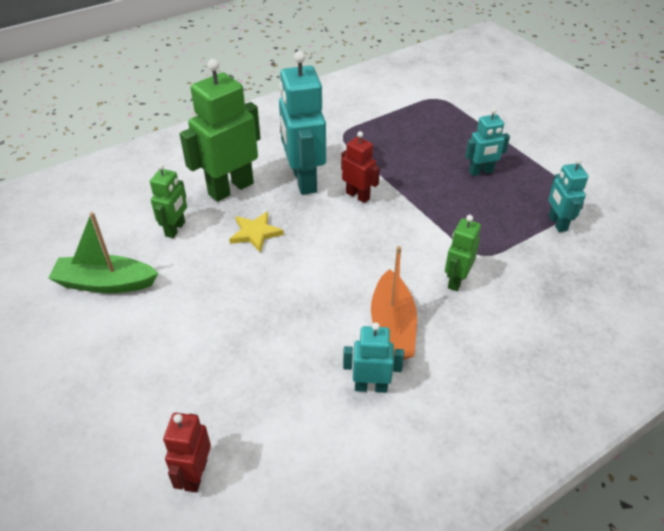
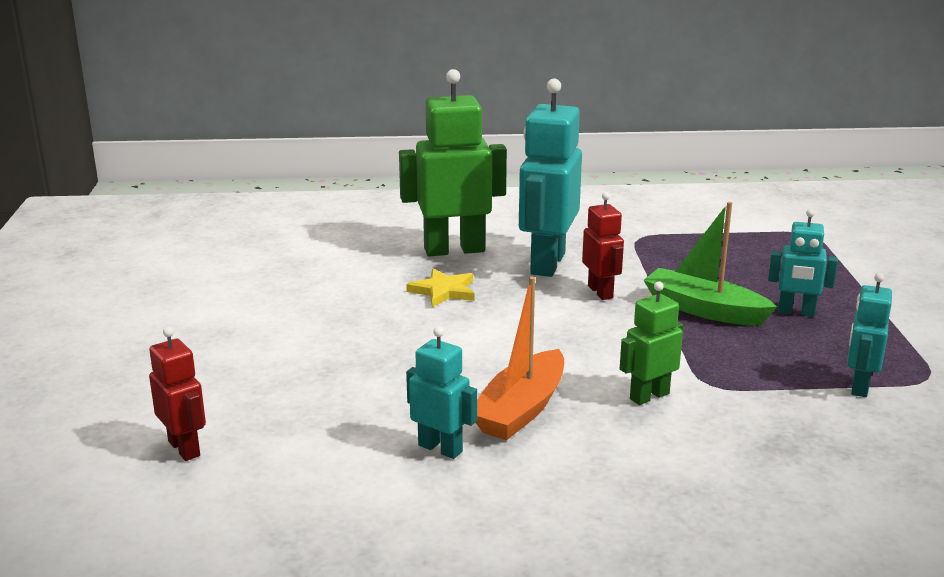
camera: 30 degrees right, 20 degrees down
(105, 283) = (248, 286): green boat -> green boat (703, 310)
(175, 229) = (360, 266): green robot -> none
(195, 475) = (184, 448): red robot -> red robot turned 105 degrees clockwise

